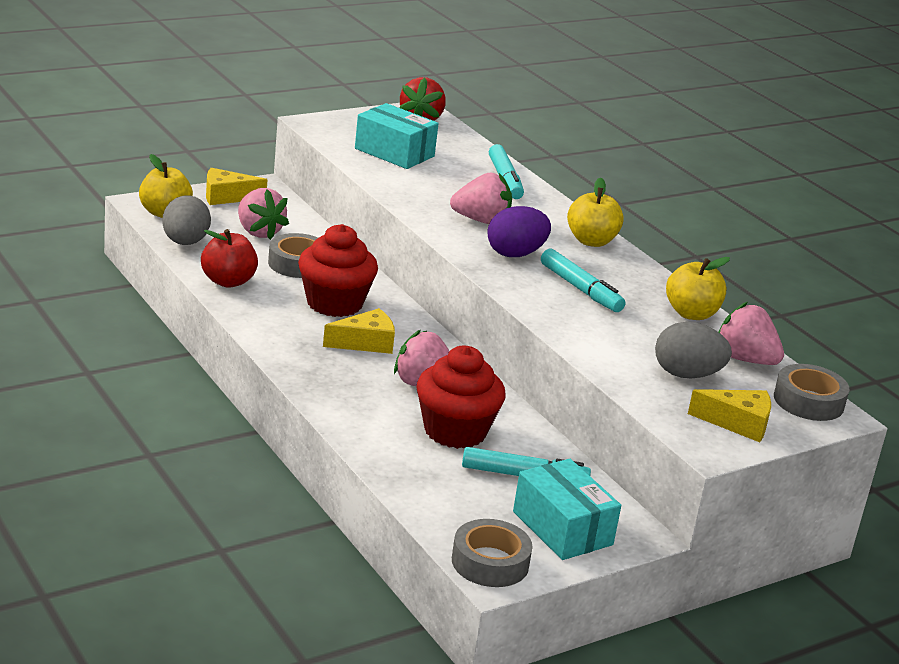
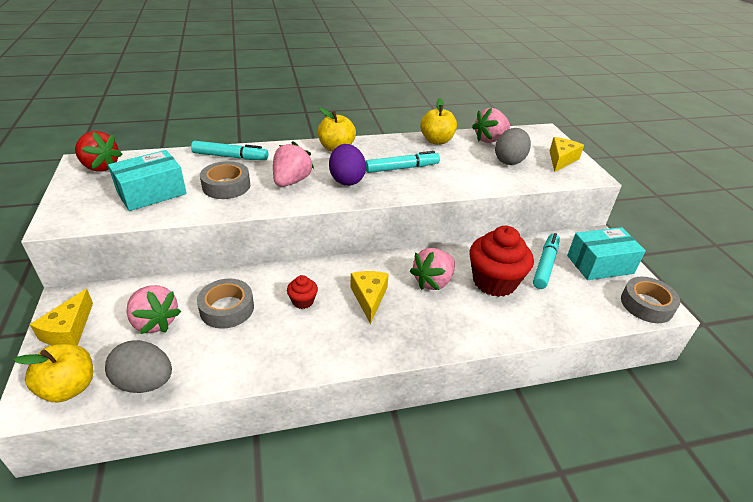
camera: 70 degrees left, 10 degrees up
(228, 281) = (239, 363): red apple -> none
(258, 232) = (155, 322): pink strawberry -> pink strawberry turned 60 degrees clockwise
(334, 303) = (303, 301): red cupcake -> red cupcake, size x0.46
(808, 401) = (532, 134): grey tape -> grey tape (226, 186)

